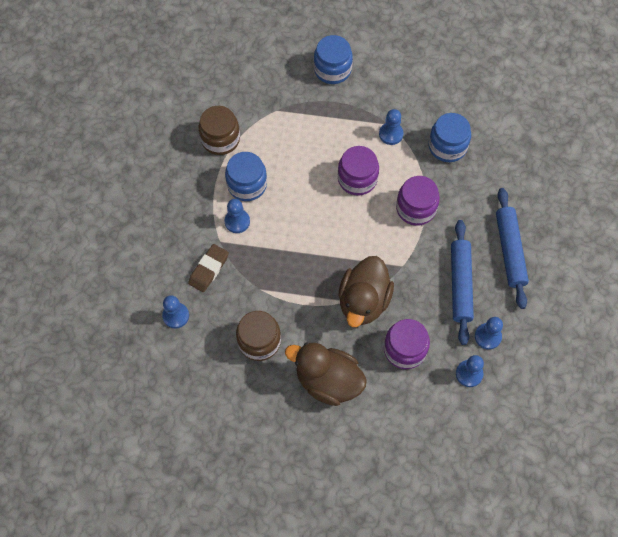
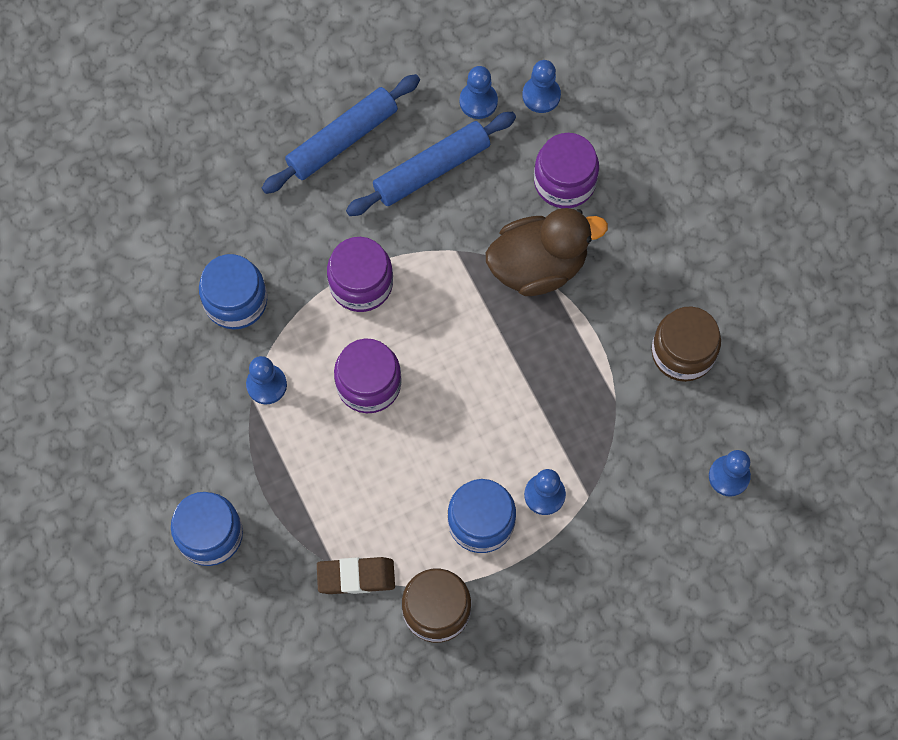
camera: 125 degrees left, 5 degrees up
(209, 269) = (638, 481): brown eraser -> brown eraser (356, 577)
(328, 381) = (670, 241): brown duck -> none

